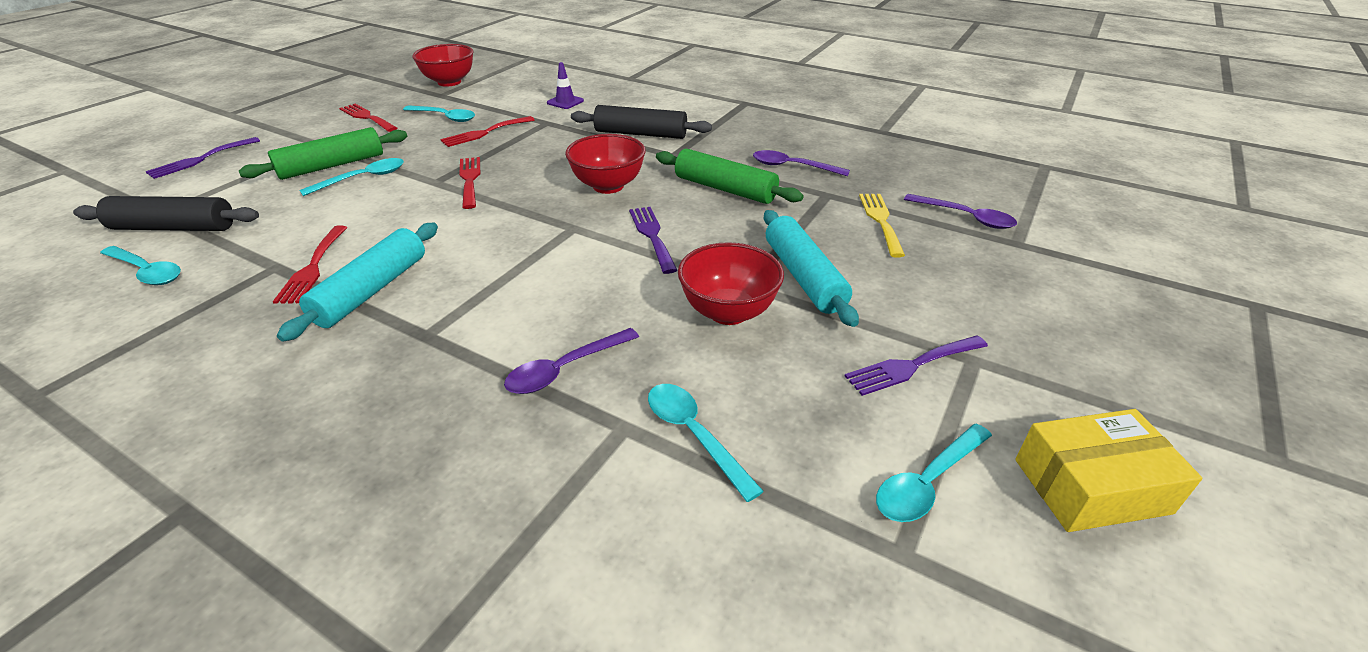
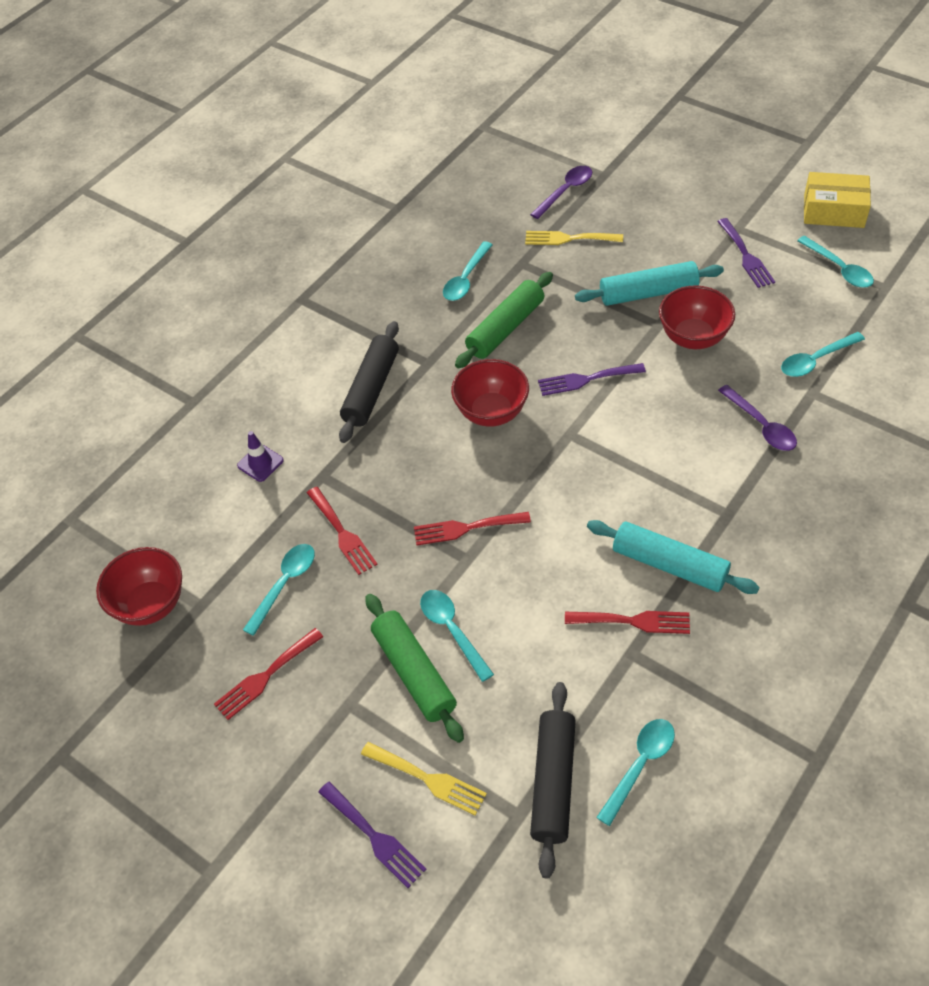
camera: 80 degrees left, 15 degrees up
(229, 176) = (428, 779): none -> yellow fork
(792, 167) = (465, 279): purple spoon -> turquoise spoon
(1091, 486) = (833, 211): yellow box -> yellow box turned 75 degrees counterclockwise

